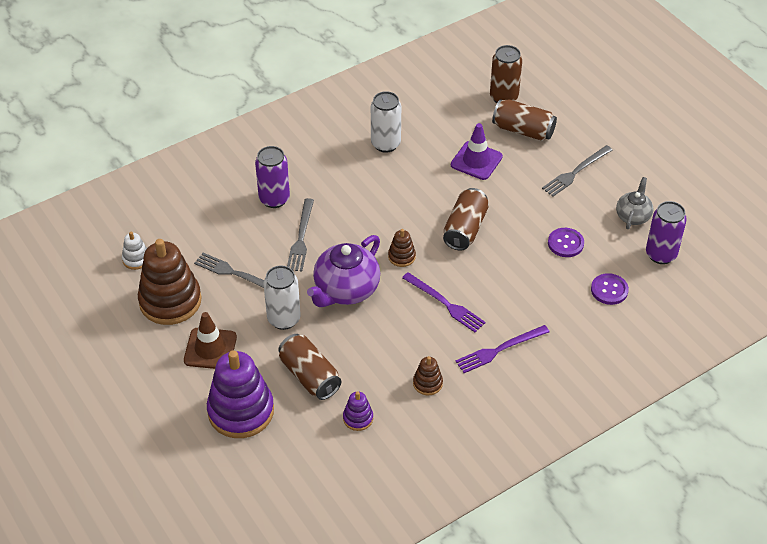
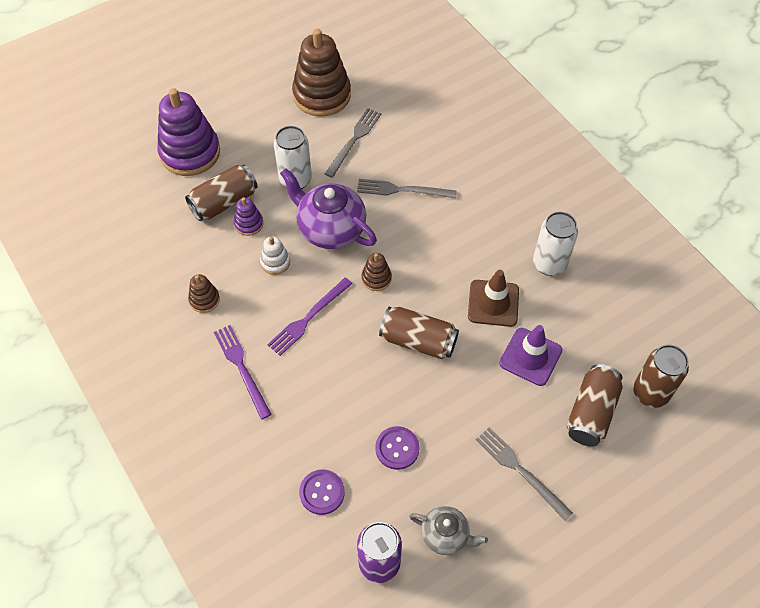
camera: 90 degrees right, 10 degrees up
(136, 259) = (373, 67): white stacking toy -> white stacking toy (275, 262)
(210, 349) = (263, 127): brown traffic cone -> brown traffic cone (493, 303)
(274, 199) = (456, 166): purple can -> none
(358, 418) = (170, 241): purple stacking toy -> purple stacking toy (249, 224)

